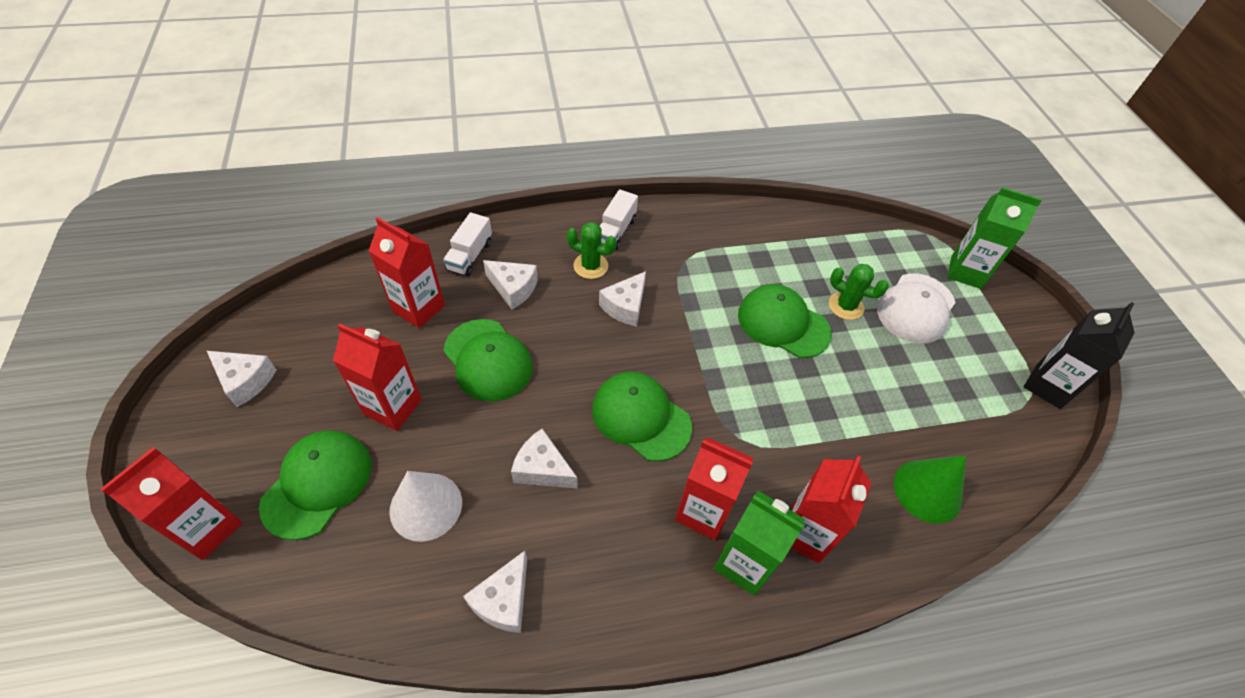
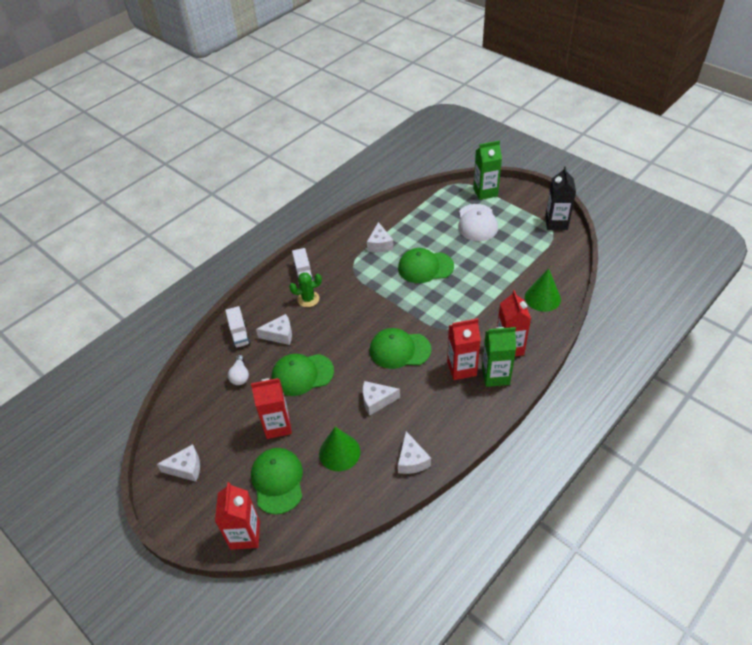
camera: 30 degrees left, 5 degrees down
(418, 308) = (240, 375): red carton -> white light bulb
(426, 506) = (339, 452): white cone -> green cone
(488, 360) = (302, 374): green cap -> green cap turned 150 degrees clockwise
(625, 306) = (344, 307): white cheese -> white cheese (380, 244)
(846, 306) = (446, 241): green cactus -> none

